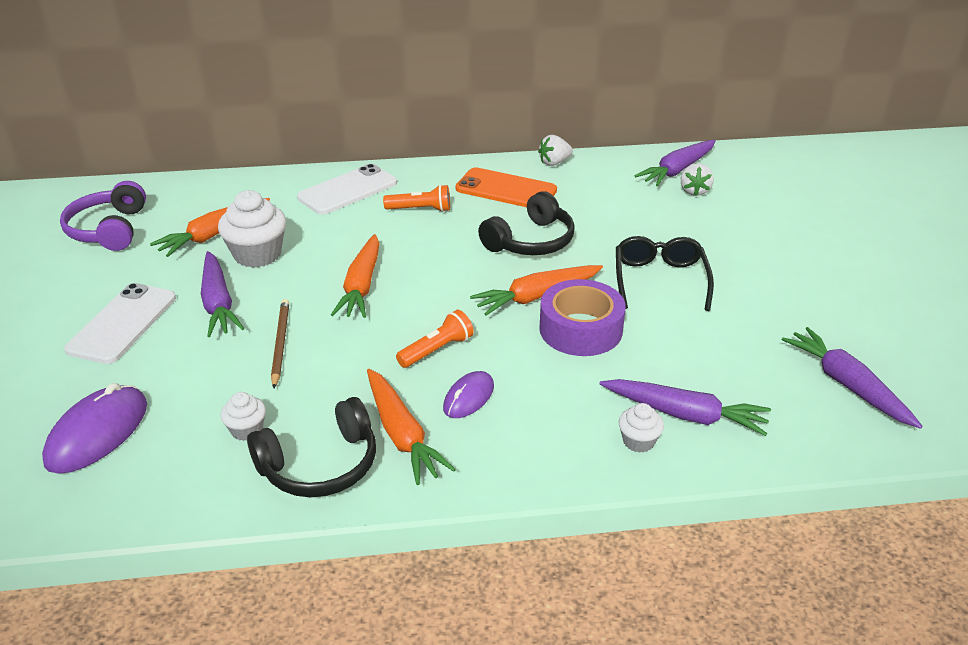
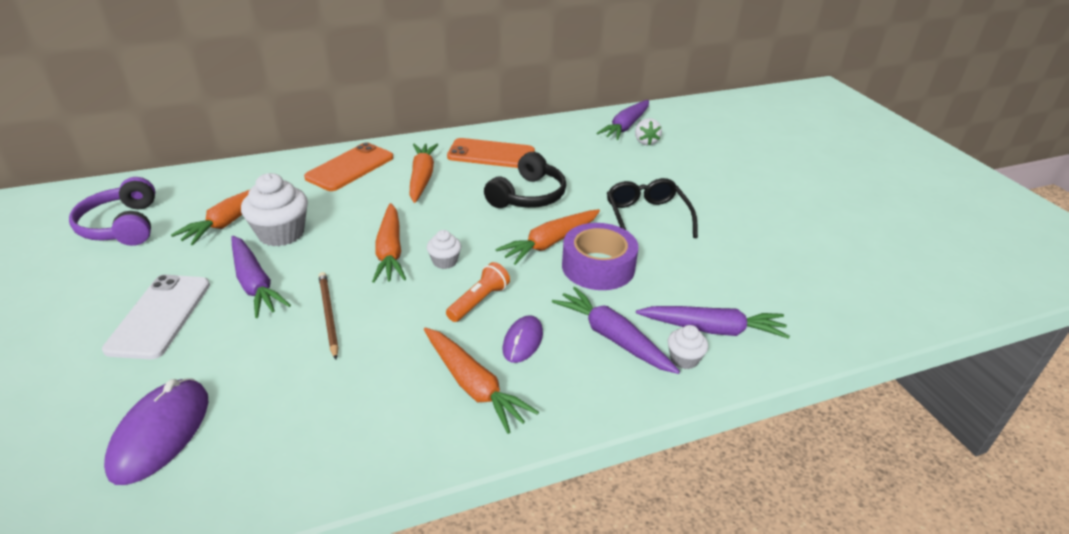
camera: 15 degrees left, 0 degrees up
(247, 430) = (319, 405): white cupcake -> white cupcake (444, 261)
(320, 465) = (404, 428): black headphones -> none
(347, 190) = (350, 167): white phone -> orange phone
(420, 209) = (422, 178): orange flashlight -> orange carrot
(554, 162) = (524, 128): white strawberry -> none
(847, 385) = (827, 286): purple carrot -> purple carrot (613, 338)

